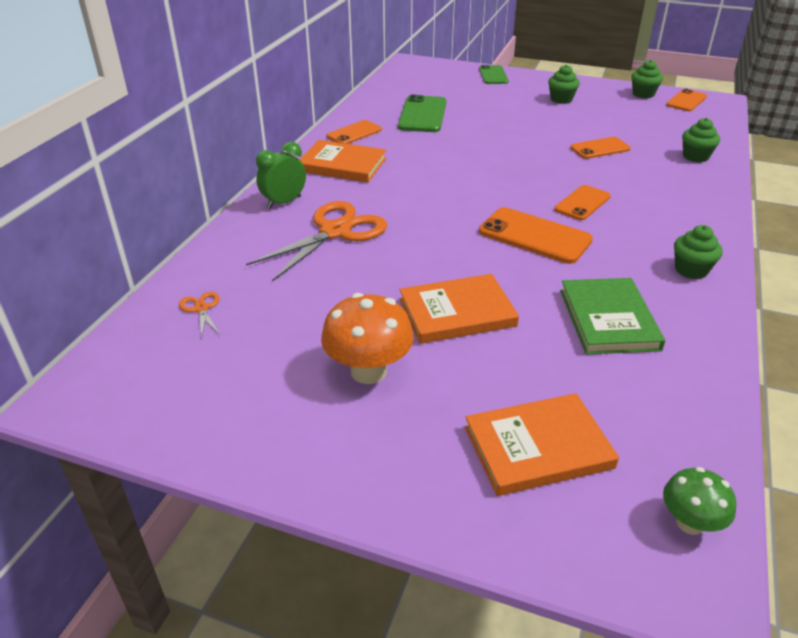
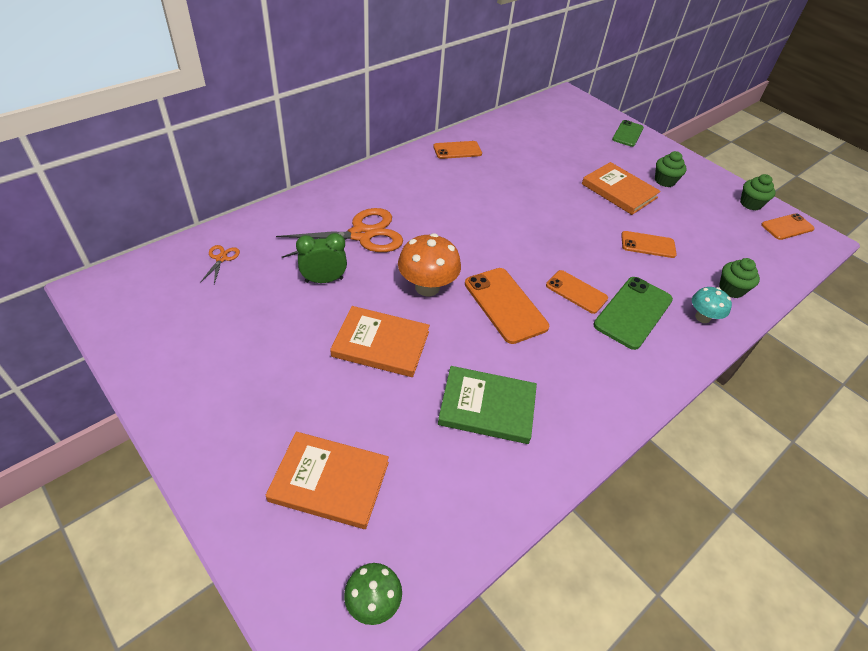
camera: 25 degrees right, 10 degrees up
(284, 202) = (350, 193): green clock -> green clock (324, 280)
(342, 165) = (421, 177): orange book -> orange book (619, 191)
(368, 371) = (278, 360): orange mushroom -> orange mushroom (427, 287)
(422, 115) = (528, 152): green phone -> green phone (633, 312)
(582, 203) = (576, 292): orange phone -> orange phone turned 60 degrees clockwise
(608, 319) = (487, 407): green book -> green book turned 75 degrees clockwise
(691, 270) = (604, 397): green cupcake -> none
(697, 183) = (702, 317): none -> turquoise mushroom

